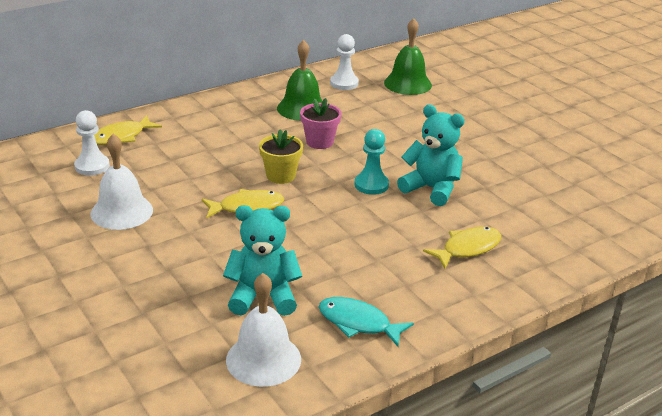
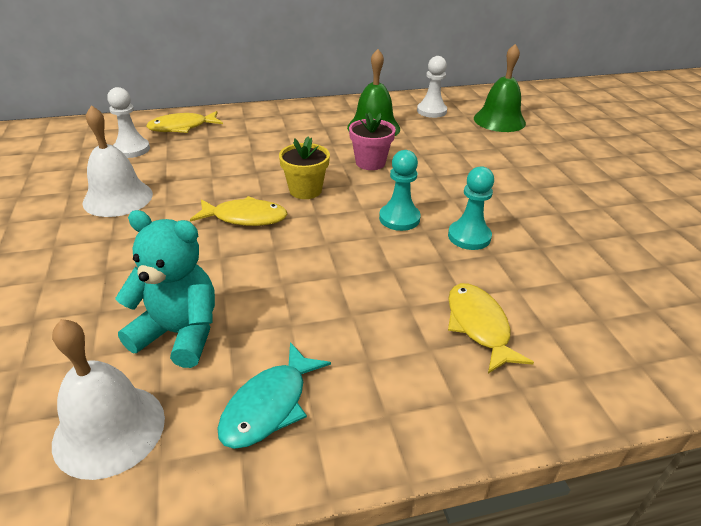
camera: 20 degrees right, 5 degrees up
(358, 323) = (269, 405): turquoise fish -> turquoise fish turned 105 degrees counterclockwise
(431, 189) = (469, 237): turquoise teddy bear -> turquoise pawn
(467, 248) = (479, 326): yellow fish -> yellow fish turned 90 degrees counterclockwise

